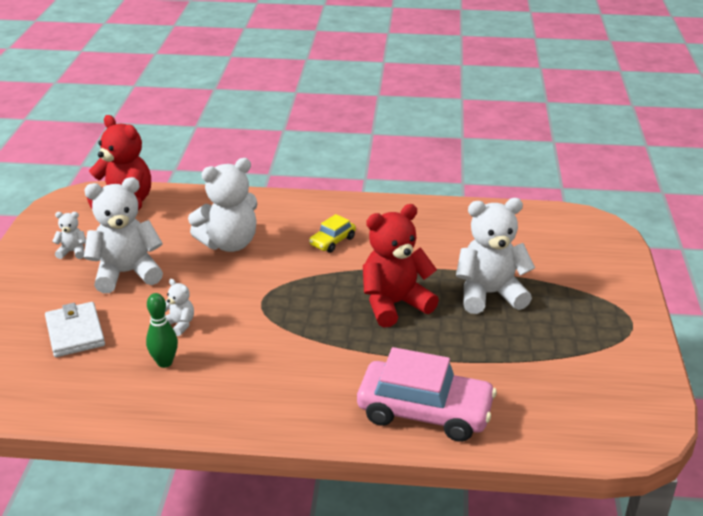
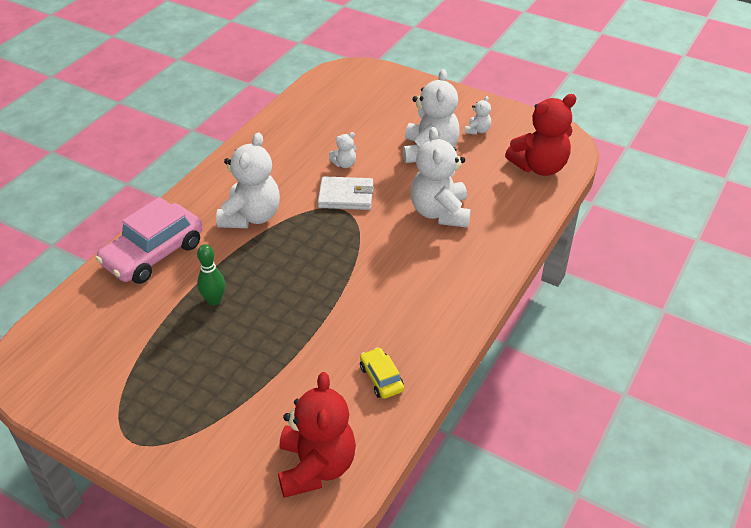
camera: 115 degrees right, 10 degrees up
(75, 333) = (369, 119): white wallet -> white wallet (346, 196)
(165, 362) = (306, 150): green bowling pin -> green bowling pin (214, 300)
(332, 241) = (404, 277): yellow car -> yellow car (381, 378)
(394, 304) = (283, 284): red teddy bear -> red teddy bear (316, 466)
(489, 294) = (250, 353): white teddy bear -> white teddy bear (251, 216)

